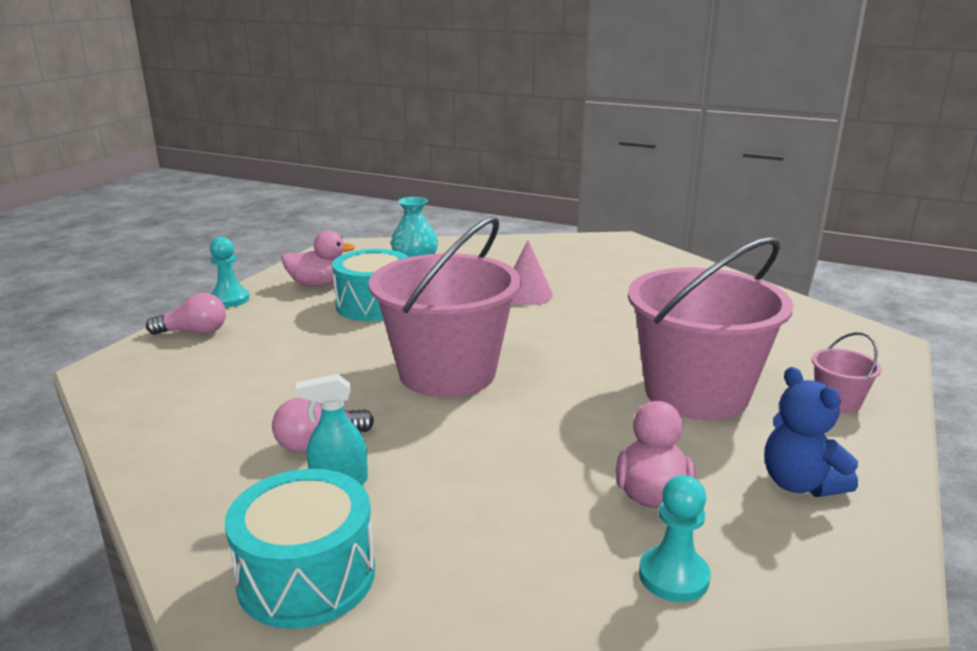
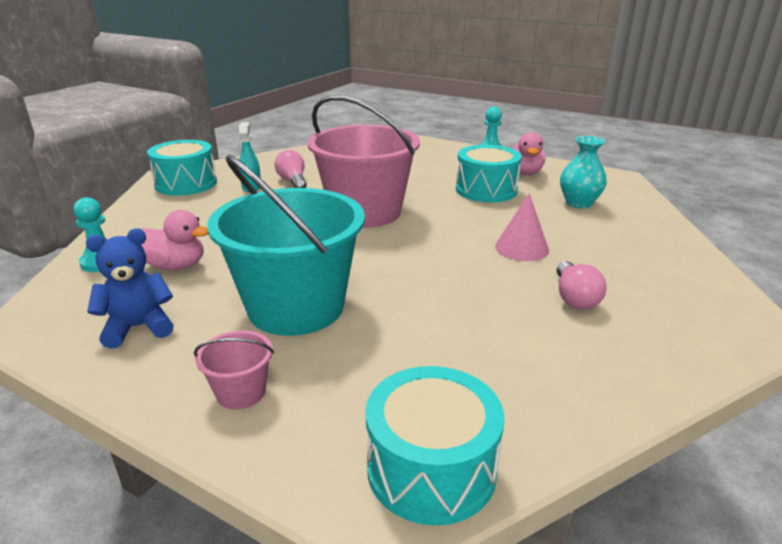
camera: 95 degrees right, 5 degrees up
(194, 332) = (437, 148): pink light bulb -> pink light bulb (574, 298)
(696, 393) = (296, 307): pink bucket -> turquoise bucket
(839, 329) = (431, 468): none -> turquoise drum

